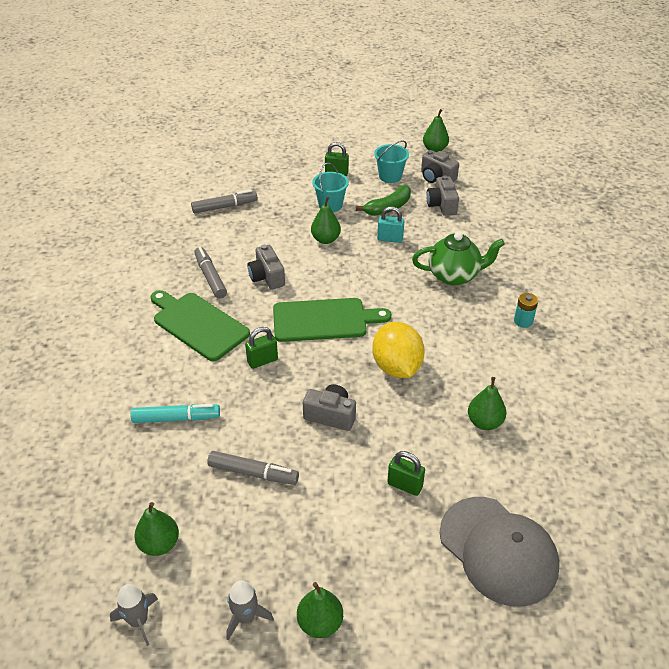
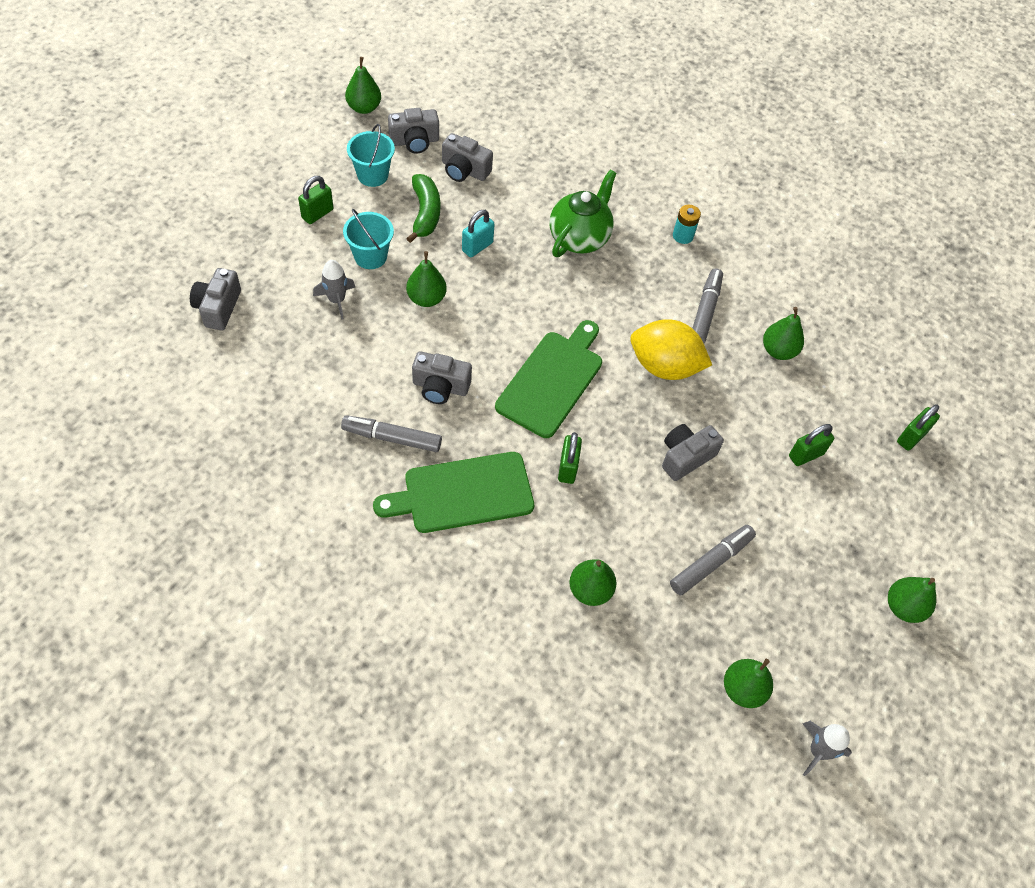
camera: 60 degrees left, 15 degrees up
(176, 418) = (590, 590): turquoise marker -> green pear
(224, 207) = (272, 351): grey marker -> grey marker (705, 311)
(233, 176) = (218, 307): none -> grey camera
(245, 617) = (865, 660): grey rocket -> grey rocket (336, 300)
(498, 550) = (911, 437): grey cap -> green padlock

